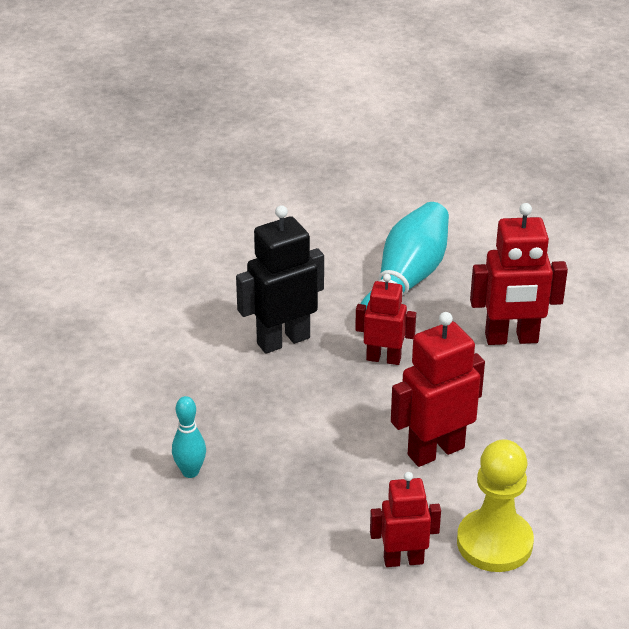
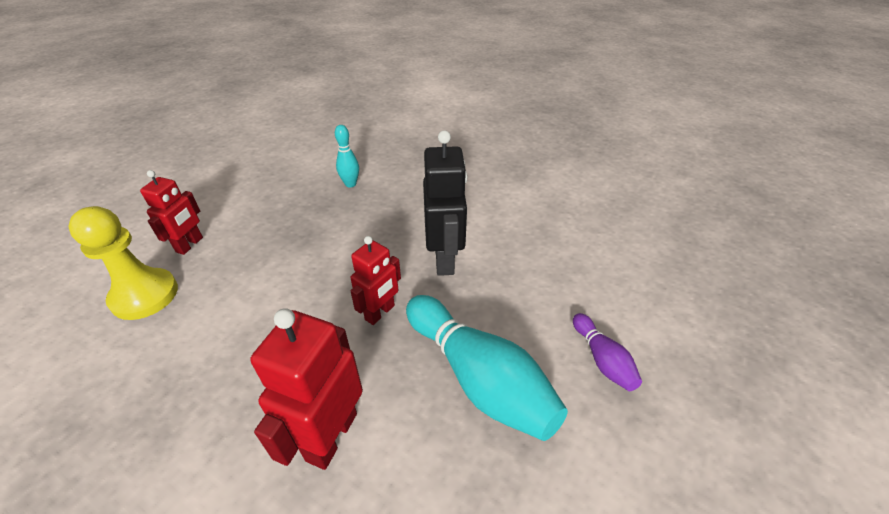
camera: 115 degrees right, 5 degrees up
(339, 227) = (602, 359): none -> purple bowling pin
(435, 451) = (254, 301): red robot -> none

